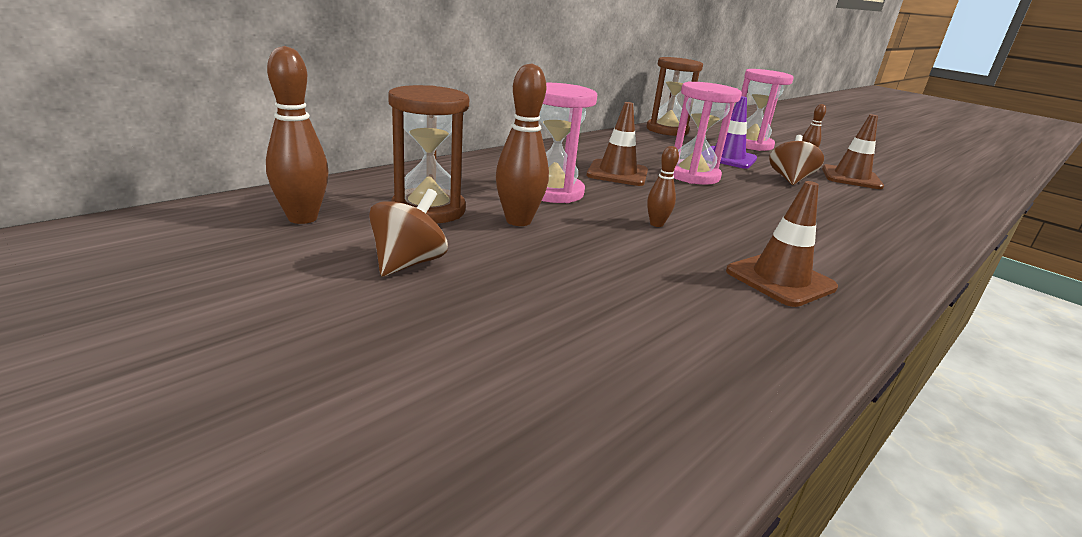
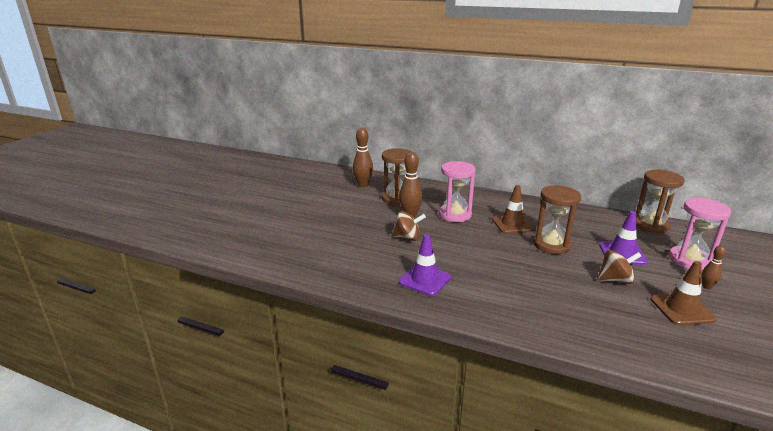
camera: 70 degrees right, 0 degrees up
(408, 263) = (351, 208): brown spinning top -> brown spinning top (407, 238)
(656, 224) = (451, 244): brown bowling pin -> none
(692, 175) = (551, 245): pink hourglass -> brown hourglass
(780, 279) = (424, 280): brown traffic cone -> purple traffic cone

